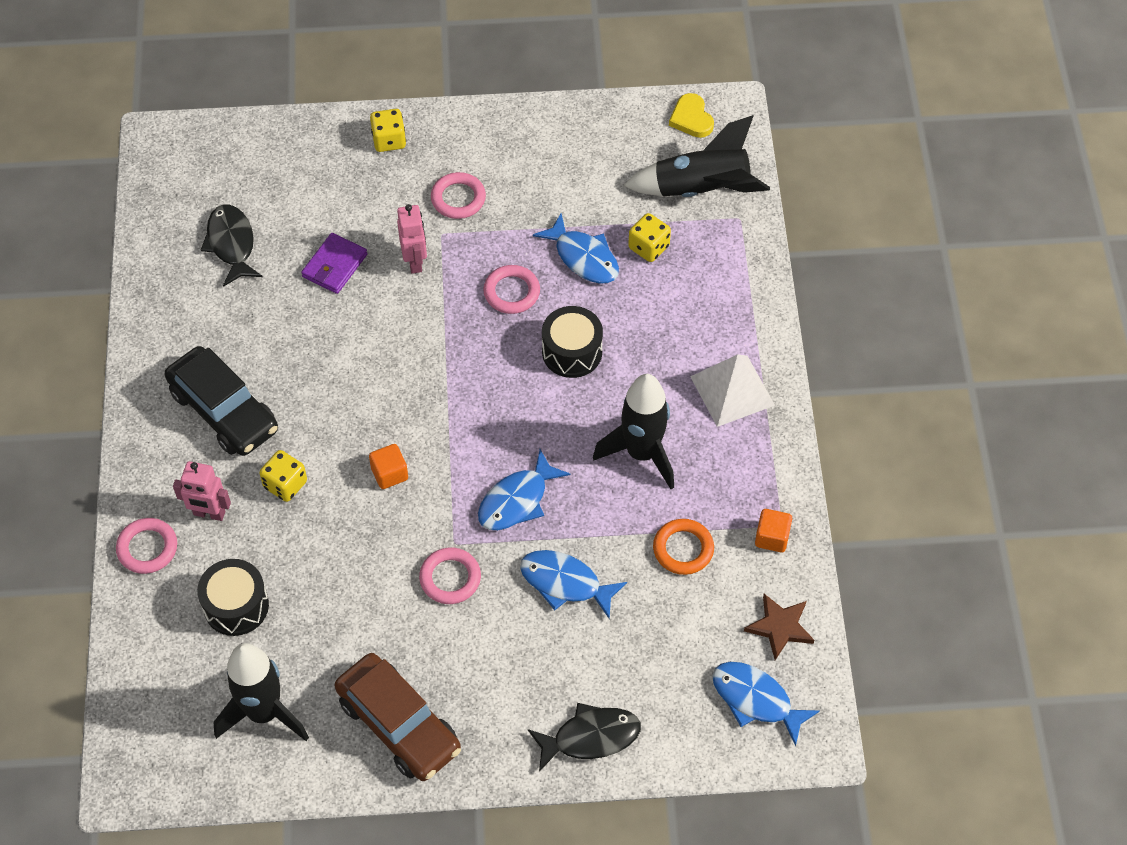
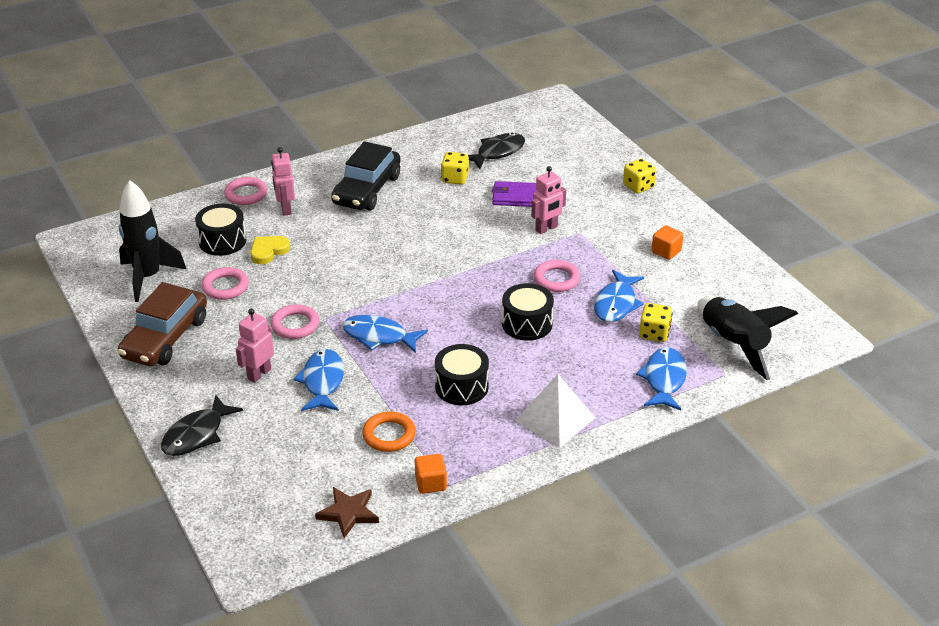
camera: 65 degrees right, 20 degrees down
(285, 484) = (326, 231): yellow dice -> yellow dice (455, 178)
(389, 474) = (363, 272): orange cube -> orange cube (666, 251)
(458, 198) = (616, 230): pink ring -> pink ring (225, 287)
(518, 643) = (259, 374): none -> pink robot
(590, 737) = (197, 434): black fish -> black fish turned 75 degrees clockwise
(642, 453) = (461, 387): black rocket -> black drum
(691, 118) = (797, 319): yellow heart -> yellow heart (268, 251)
(756, 700) = (273, 518): blue fish -> blue fish (664, 379)

